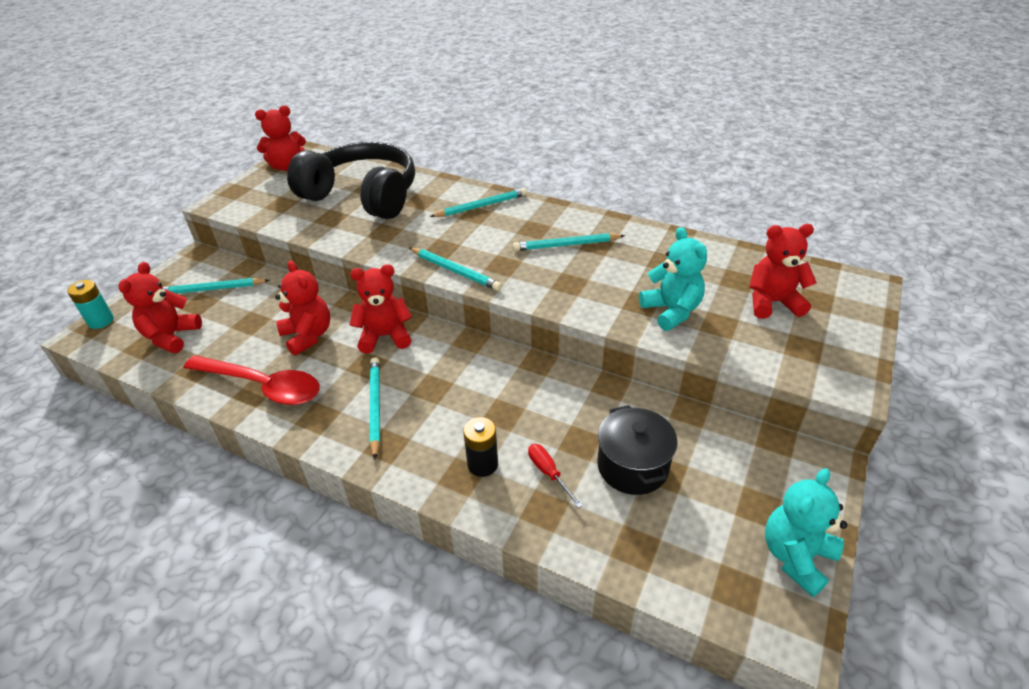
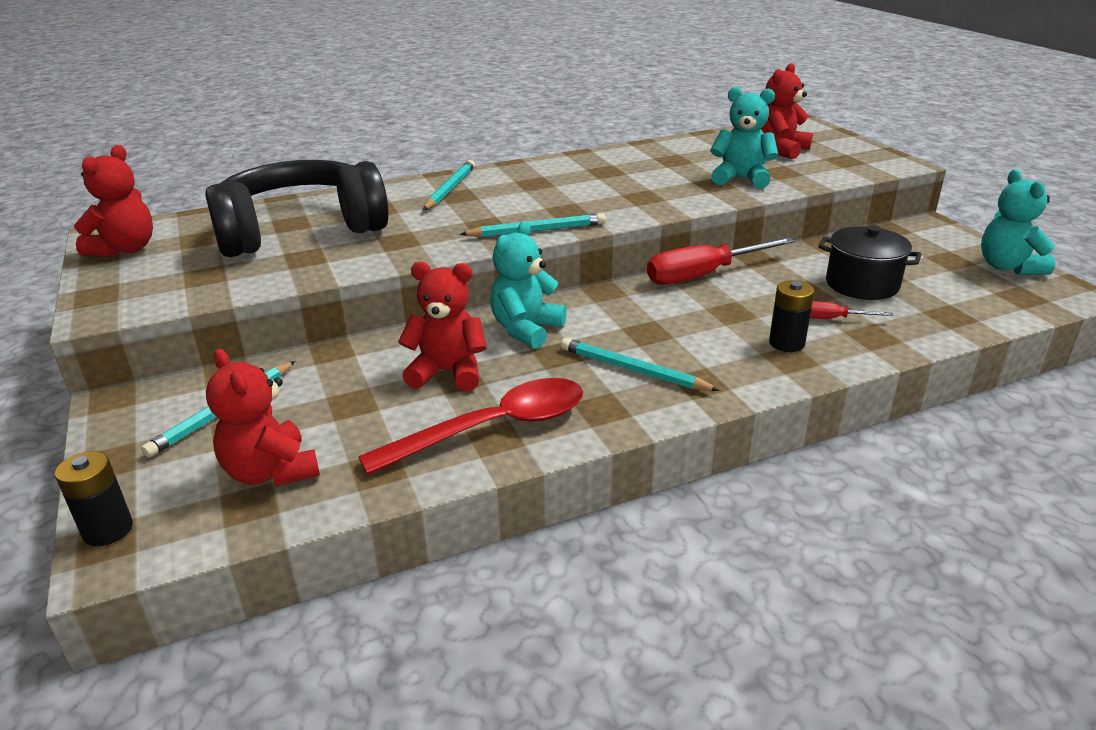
camera: 50 degrees left, 10 degrees down
(101, 321) = (108, 530): turquoise battery -> black battery
(385, 336) = (526, 329): red teddy bear -> turquoise teddy bear
(548, 372) = (704, 275): none -> red screwdriver
(566, 245) = (584, 180): turquoise pencil -> none

